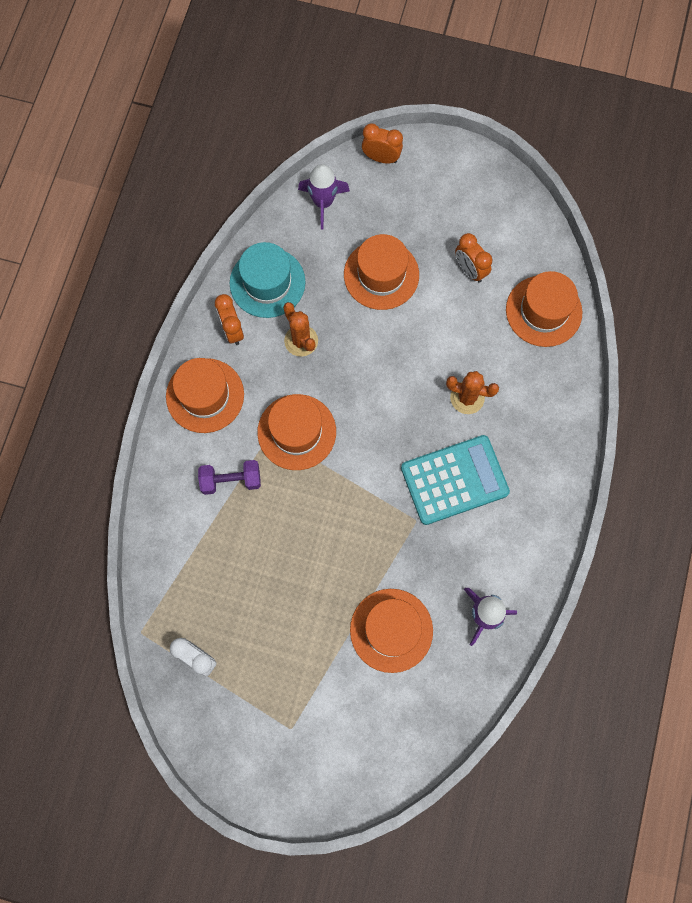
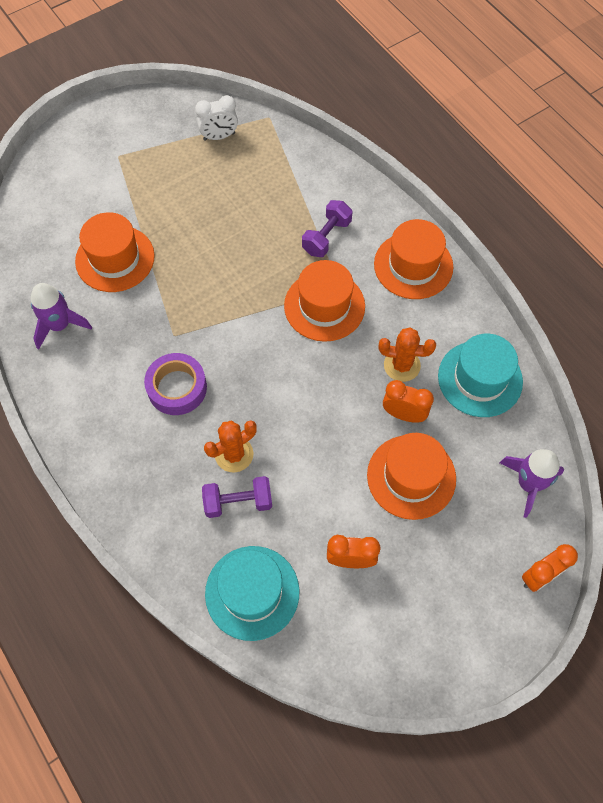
camera: 130 degrees right, 10 degrees down
(232, 330) = (455, 322): orange clock -> orange clock (404, 414)
(454, 480) = (177, 388): turquoise calculator -> purple tape
(496, 367) = (238, 502): none -> purple dumbbell
(543, 311) = (252, 592): orange hat -> turquoise hat

